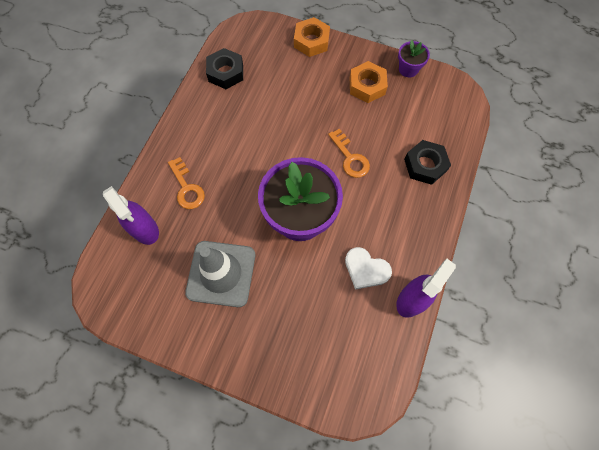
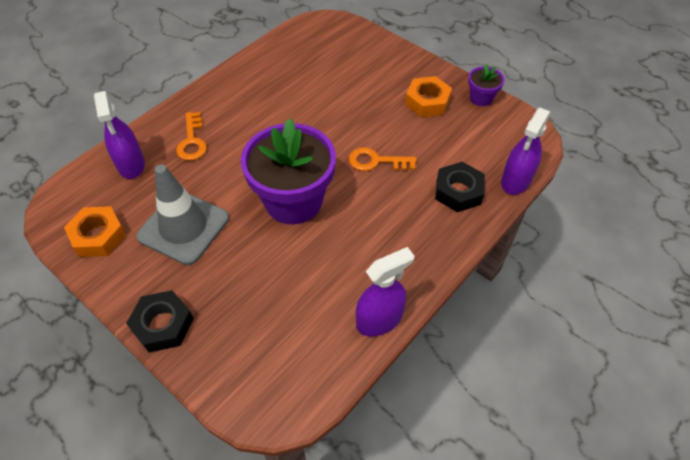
camera: 20 degrees right, 15 degrees down
(226, 72) = (285, 54): black nut -> black nut (163, 325)
(311, 41) = (387, 49): orange nut -> orange nut (98, 236)
(350, 158) = (376, 161): orange key -> orange key turned 105 degrees clockwise
(366, 269) = (341, 272): white heart -> none
(464, 141) = (516, 181): none -> purple spray bottle

